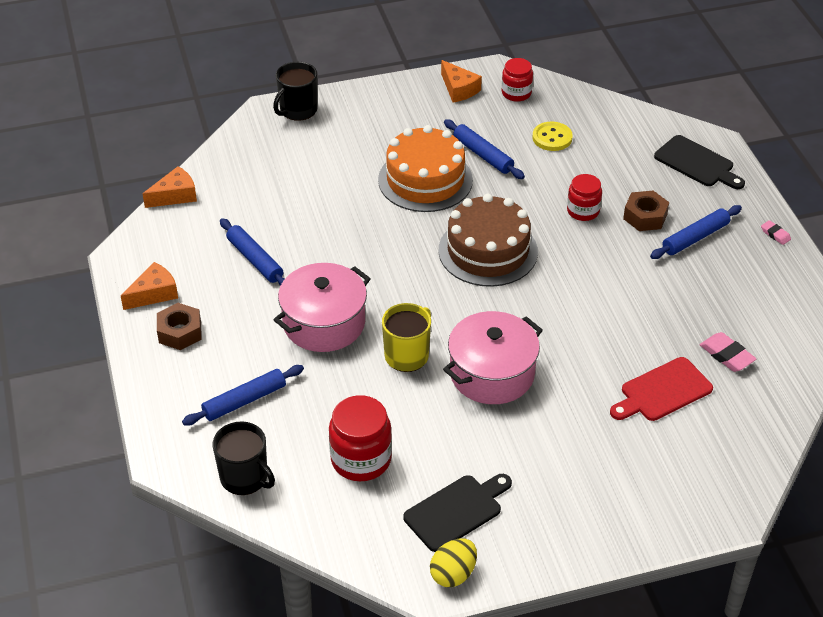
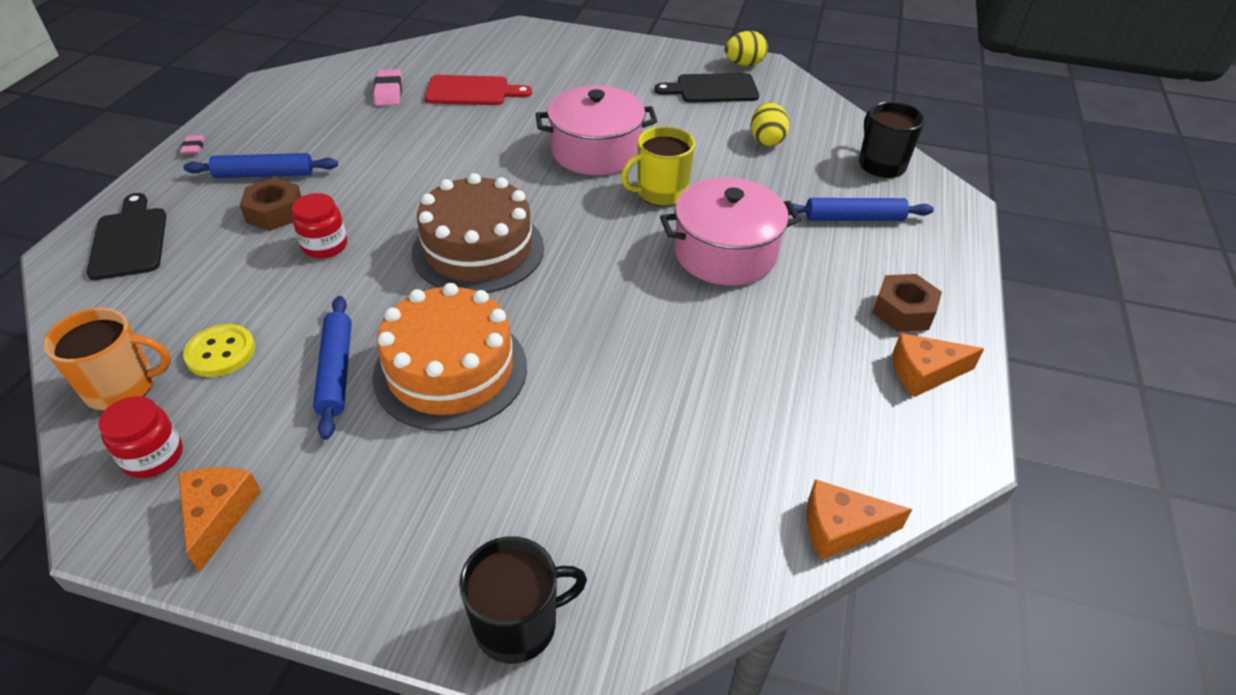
camera: 150 degrees left, 0 degrees up
(255, 260) = (764, 360): blue rolling pin -> none
(361, 459) = (766, 140): red jar -> yellow egg
(573, 107) = (122, 387): none -> orange mug

